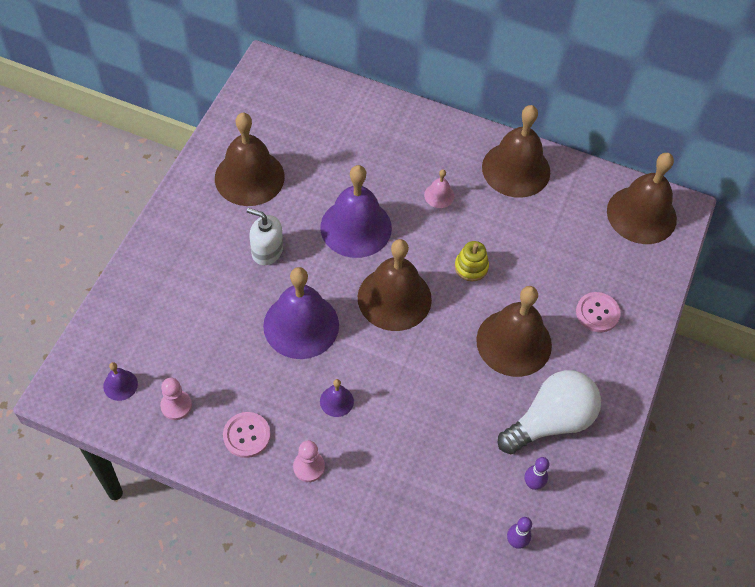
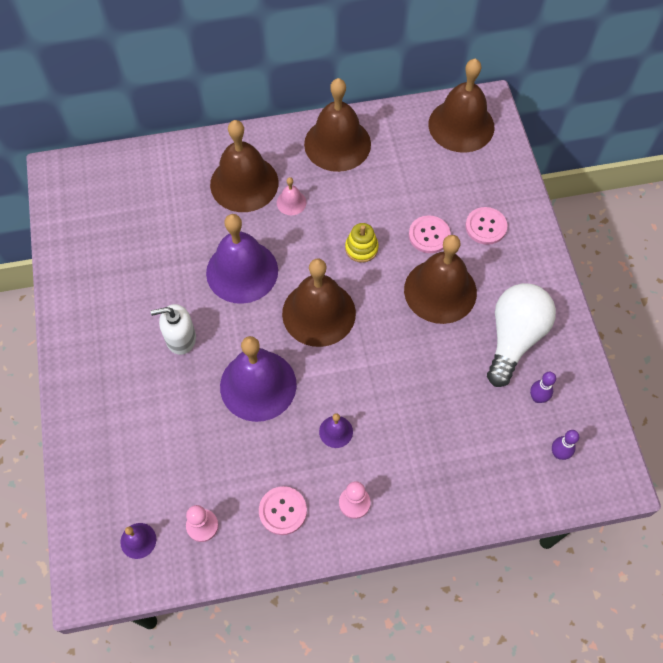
camera: 30 degrees left, 5 degrees up
(249, 177) = (116, 282): brown bell -> brown bell (244, 183)
(539, 290) = (429, 235): none -> pink button

